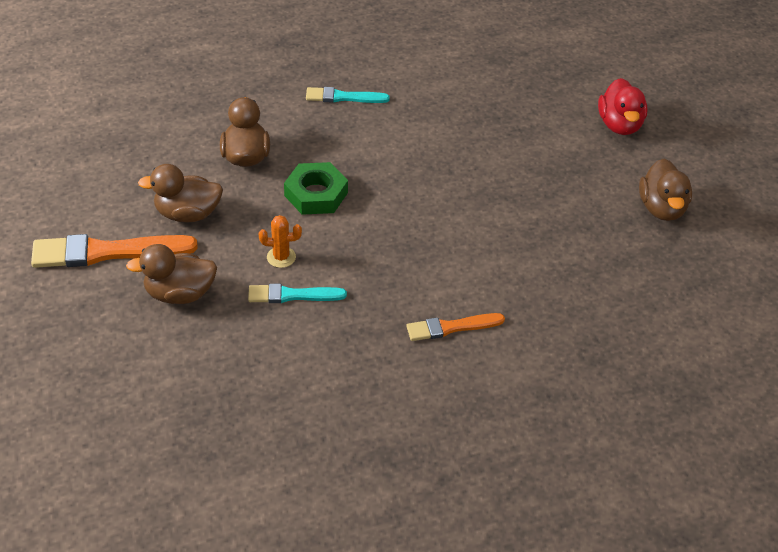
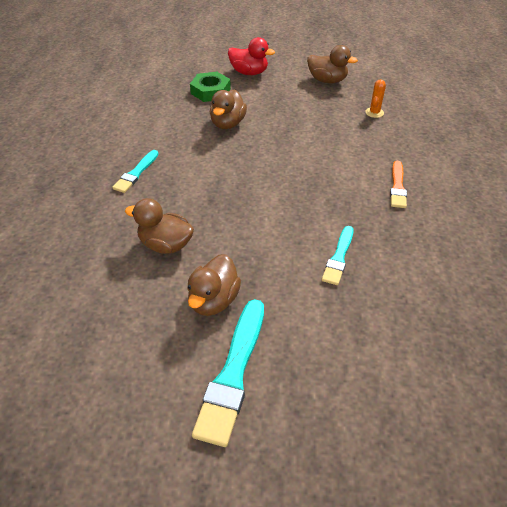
camera: 65 degrees left, 0 degrees up
(107, 252) = (233, 373): orange brush -> turquoise brush
(180, 294) = (310, 329): brown duck -> brown duck (228, 124)
(281, 257) = (294, 253): orange cactus -> orange cactus (374, 112)
(316, 194) = (234, 216): green nut -> green nut (210, 91)

